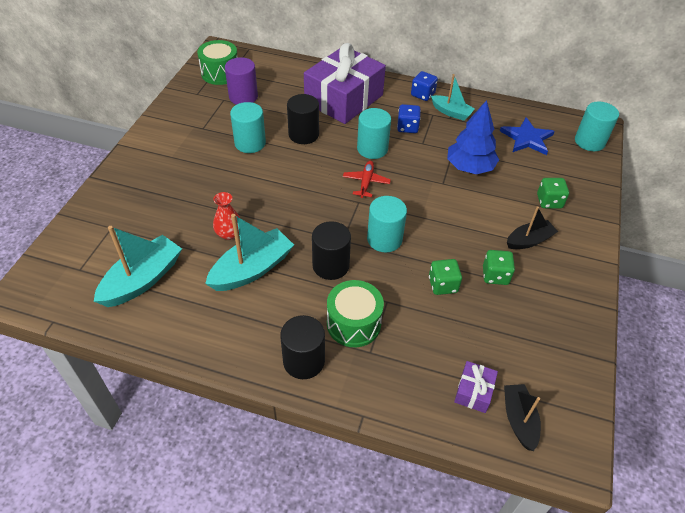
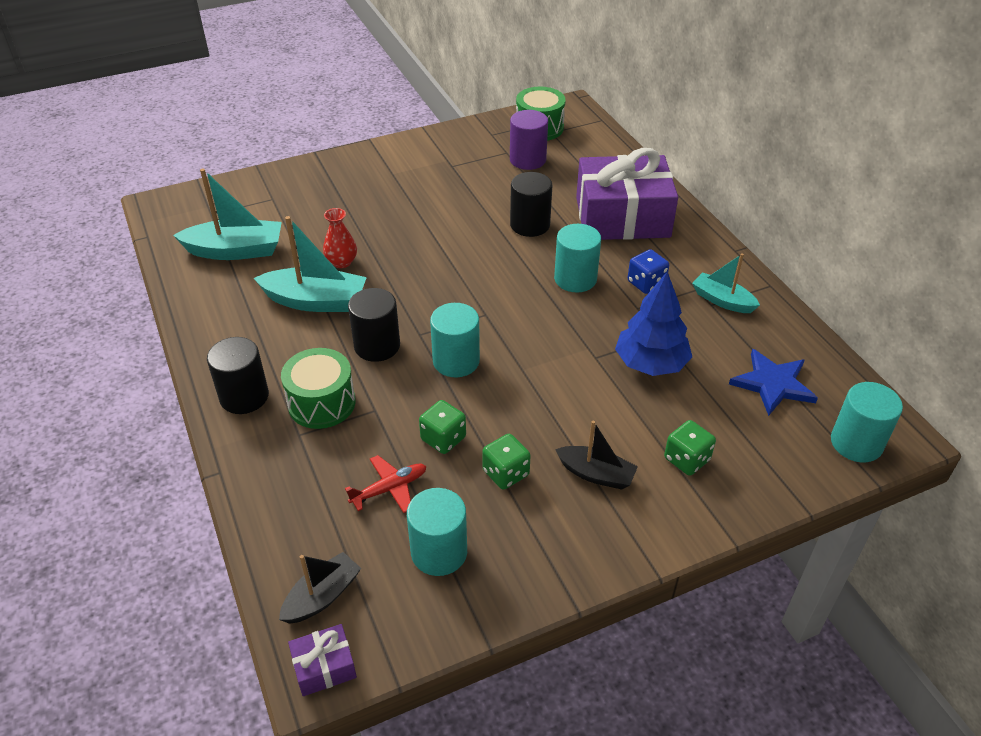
camera: 50 degrees right, 5 degrees down
(250, 143) = (471, 202): turquoise cylinder -> turquoise cylinder (439, 552)
(366, 182) = (519, 303): red plane -> red plane (389, 489)
(422, 94) = (718, 264): blue dice -> none
(451, 112) = (722, 300): turquoise boat -> turquoise boat turned 135 degrees clockwise
(473, 391) = (324, 539): purple gift -> purple gift (324, 666)

